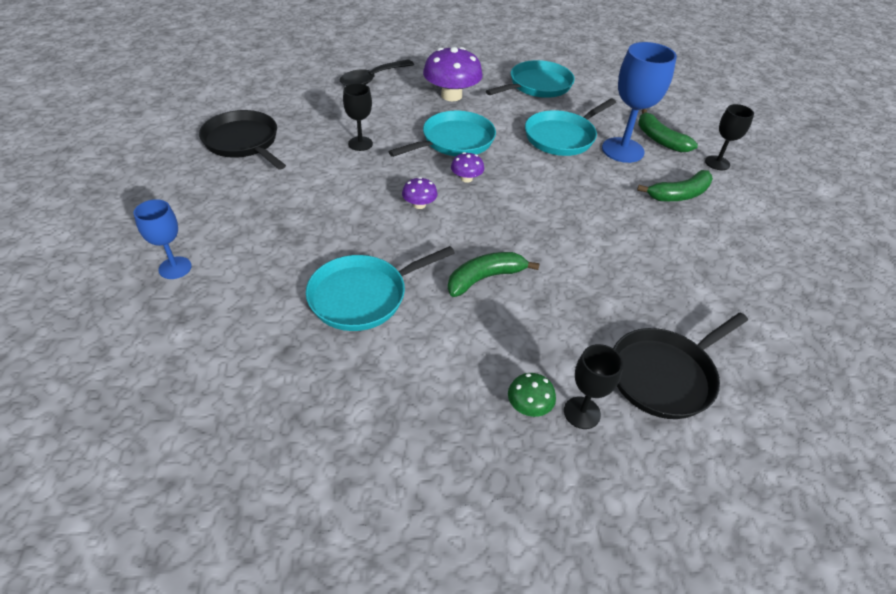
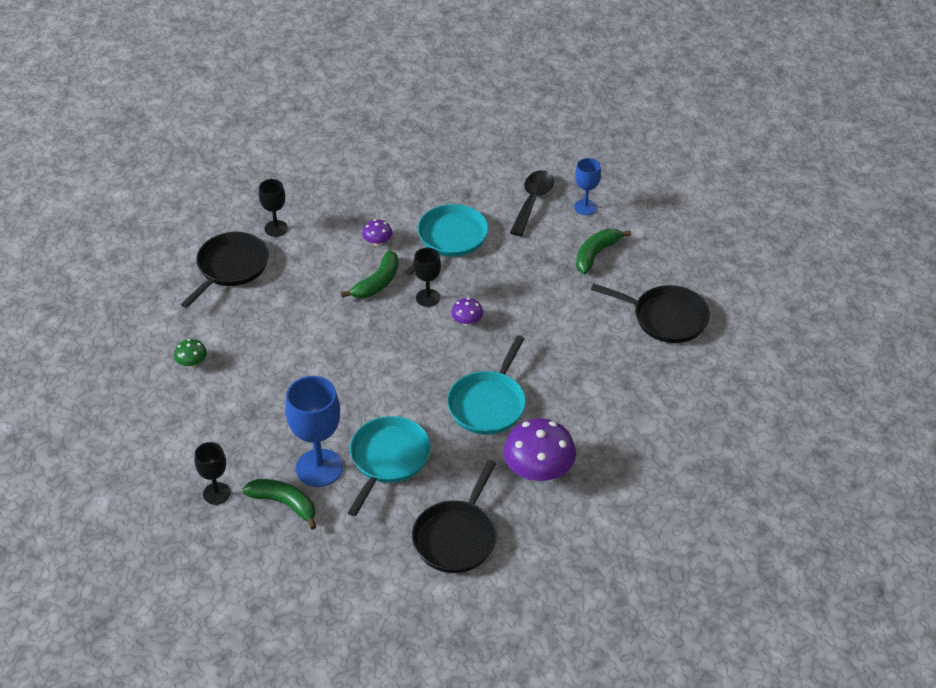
camera: 155 degrees right, 0 degrees up
(360, 143) = (569, 361): black goblet -> black goblet (428, 298)
(372, 79) = (641, 456): black spoon -> black spoon (533, 201)
(466, 178) = (447, 364): purple mushroom -> purple mushroom (377, 242)
(529, 406) = (308, 220): green mushroom -> green mushroom (192, 363)
(537, 85) = (456, 537): turquoise pan -> black pan
(679, 194) = (249, 430): green banana -> green banana (596, 254)

